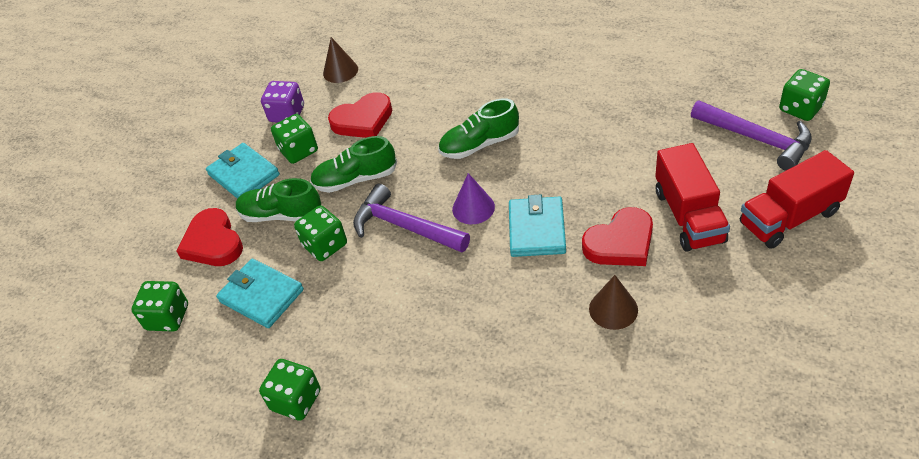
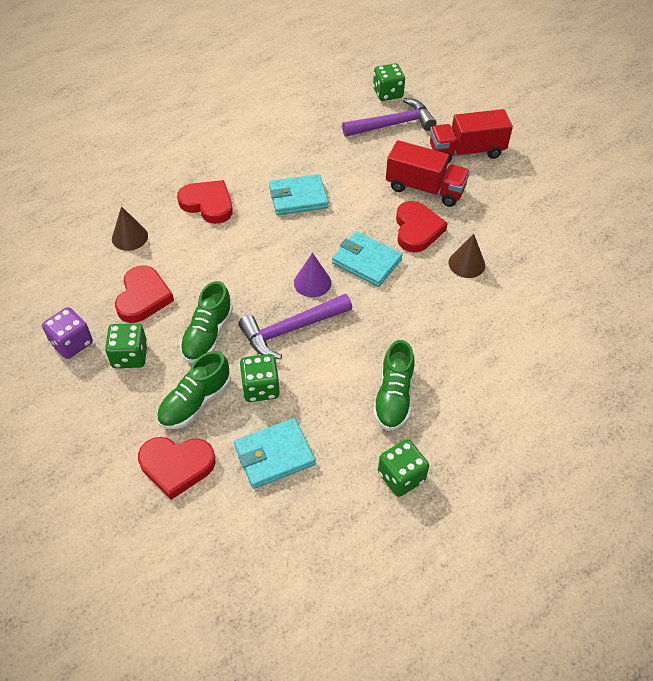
camera: 65 degrees left, 5 degrees up
(168, 317) = (234, 537): green dice -> none
(244, 175) = (115, 408): turquoise wallet -> turquoise wallet (298, 197)
(340, 71) = (61, 282): brown cone -> brown cone (129, 237)
(479, 144) = (252, 246): green shoe -> green shoe (393, 397)
(501, 89) = (208, 204): none -> red heart
(789, 218) = (466, 152): red truck -> red truck turned 75 degrees clockwise

